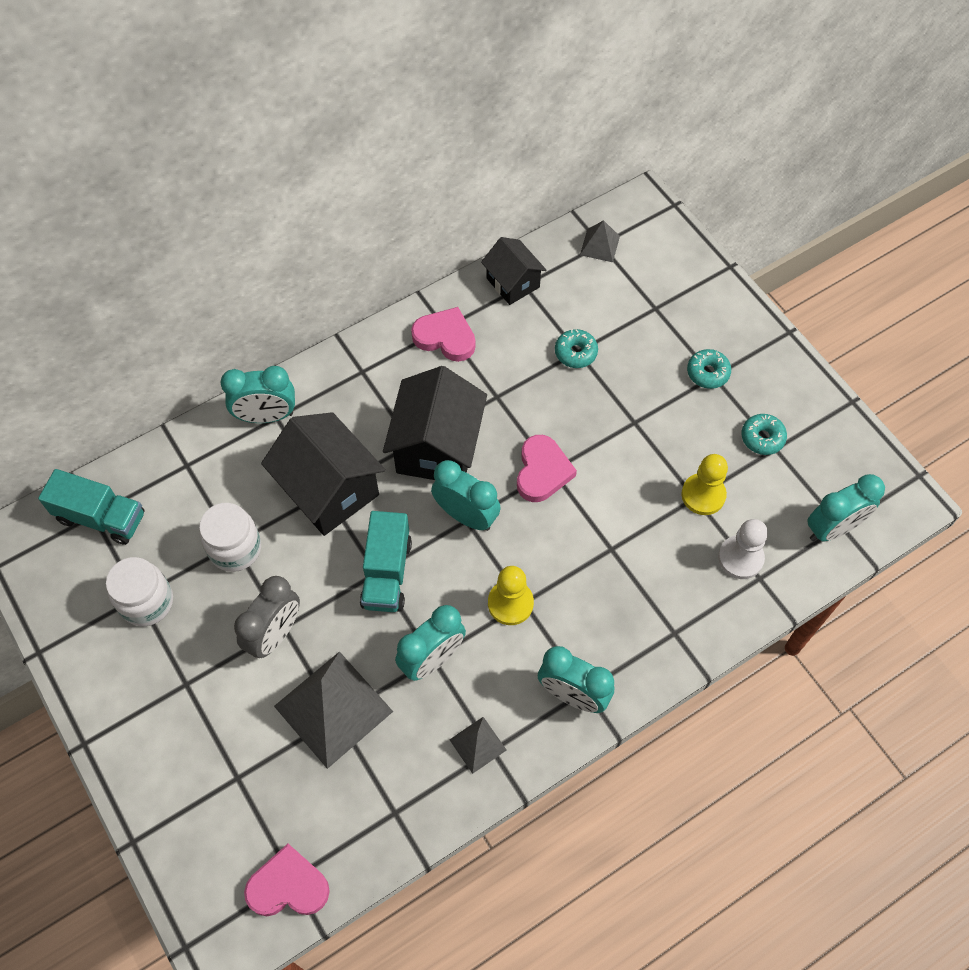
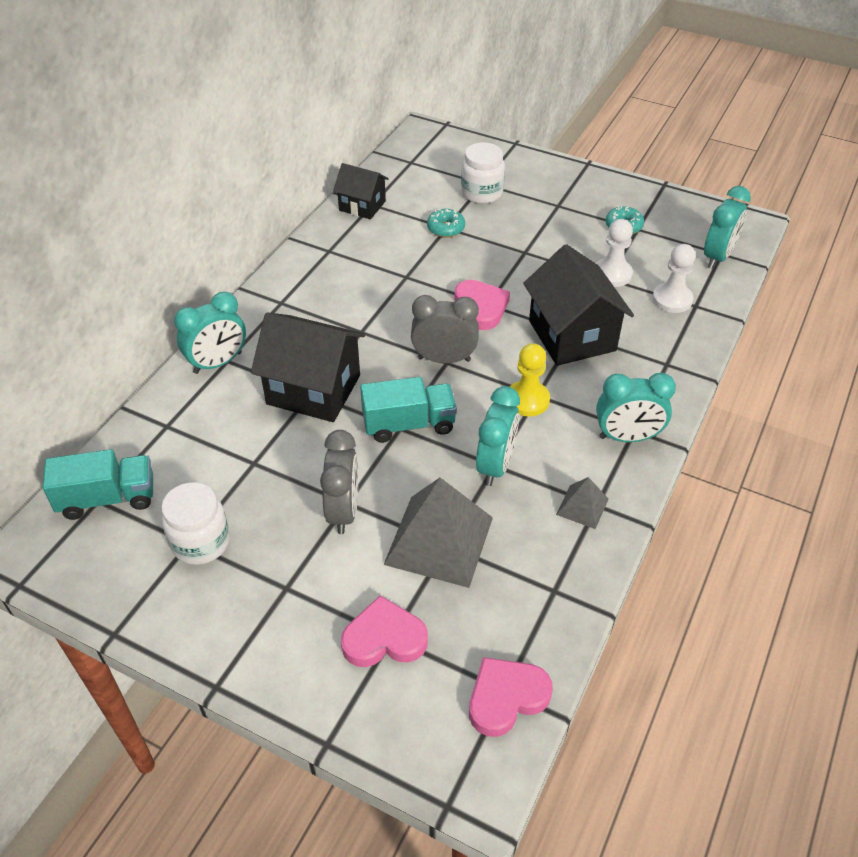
camera: 30 degrees left, 15 degrees down
(235, 548) = (258, 465): white jar -> white jar (481, 193)
(386, 573) = (409, 424): turquoise truck -> turquoise truck turned 75 degrees counterclockwise
(437, 447) = (384, 326): black house -> black house (572, 335)
(445, 337) = (335, 256): pink heart -> pink heart (384, 638)
(466, 515) = (444, 359): turquoise clock -> grey clock
(599, 245) = (411, 163): grey pyramid -> none
(703, 495) = (612, 274): yellow pawn -> white pawn
(707, 373) = (552, 205): turquoise donut -> none

